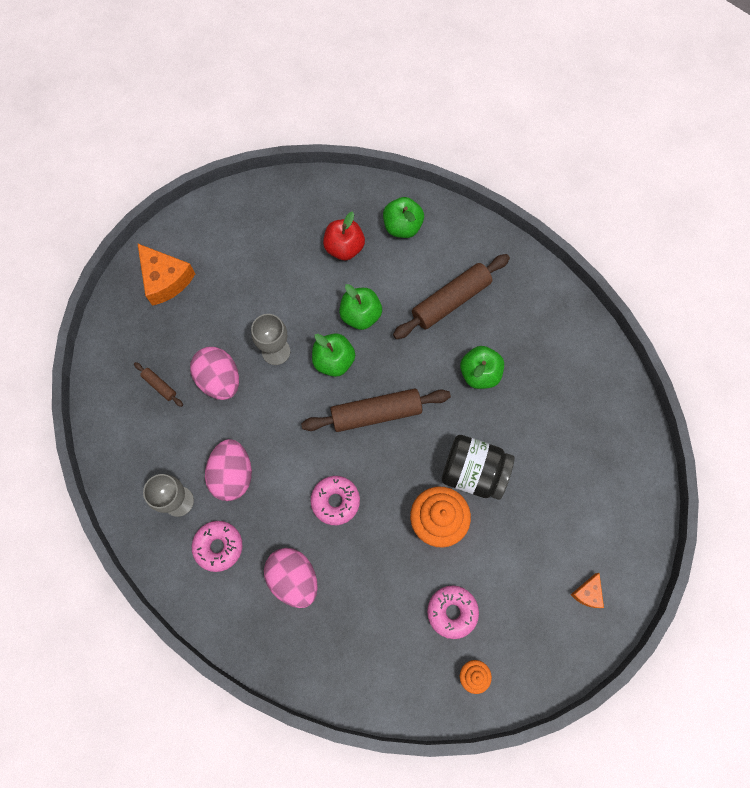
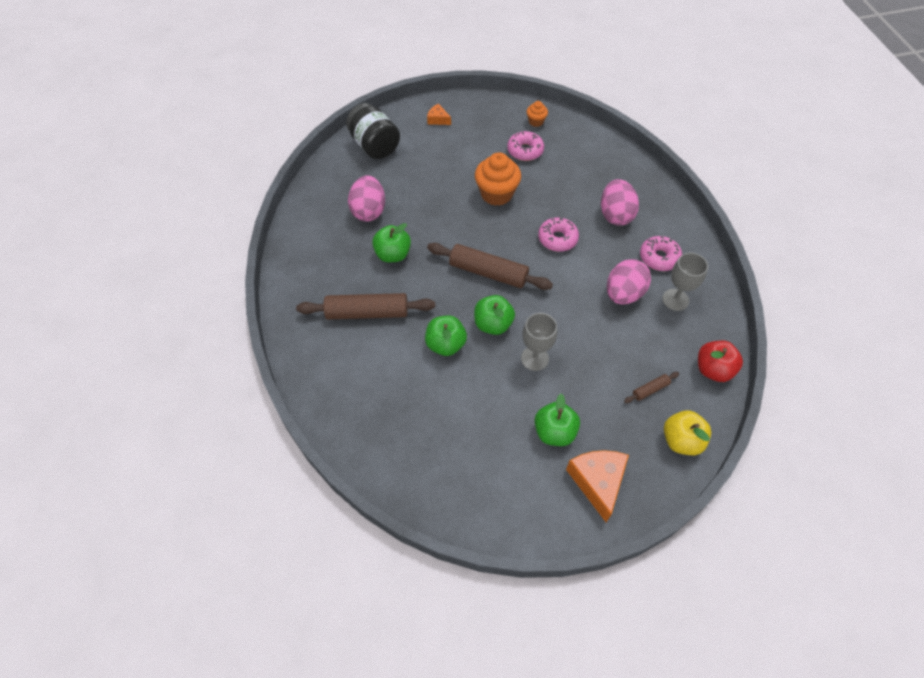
camera: 145 degrees left, 15 degrees down
(113, 355) = (681, 440): none -> yellow apple
(160, 385) = (650, 389): brown rolling pin -> brown rolling pin turned 75 degrees clockwise
(219, 380) = (595, 364): pink egg -> pink egg (369, 211)
(344, 248) = (415, 407): red apple -> red apple (713, 369)
(402, 226) = (351, 394): green apple -> green apple (554, 432)
(473, 472) = (450, 204): black jar -> black jar (375, 146)
(587, 593) = (438, 119): orange cheese -> orange cheese turned 120 degrees counterclockwise

